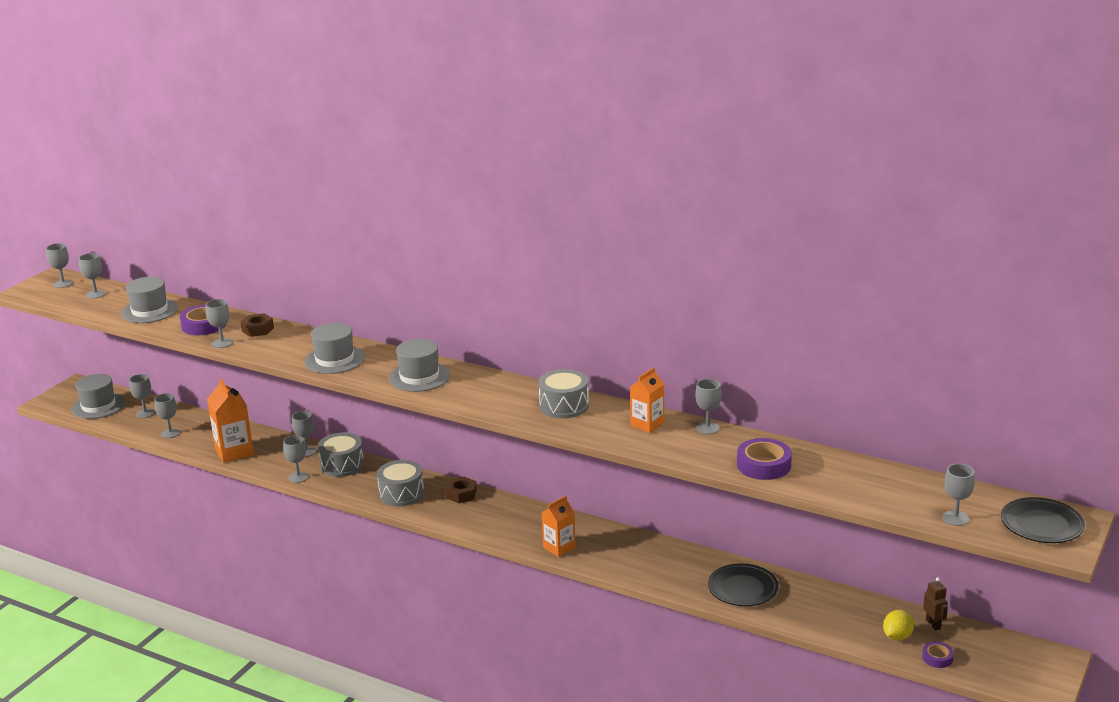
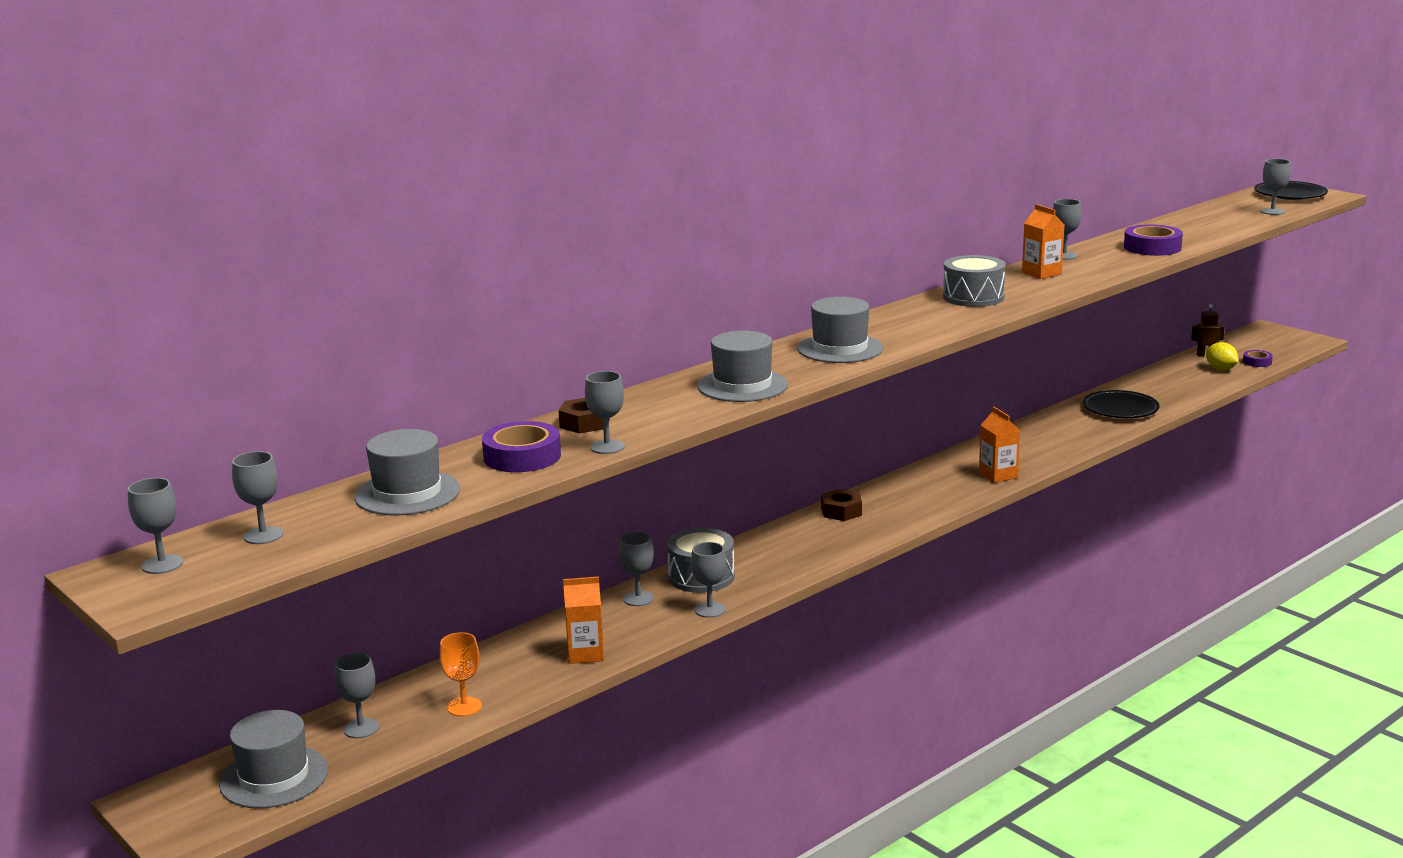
camera: 70 degrees left, 5 degrees down
(170, 433) = (464, 707): grey goblet -> orange goblet
(234, 452) = (585, 654): orange carton -> orange carton, size x0.65
(401, 493) = (812, 545): grey drum -> none

